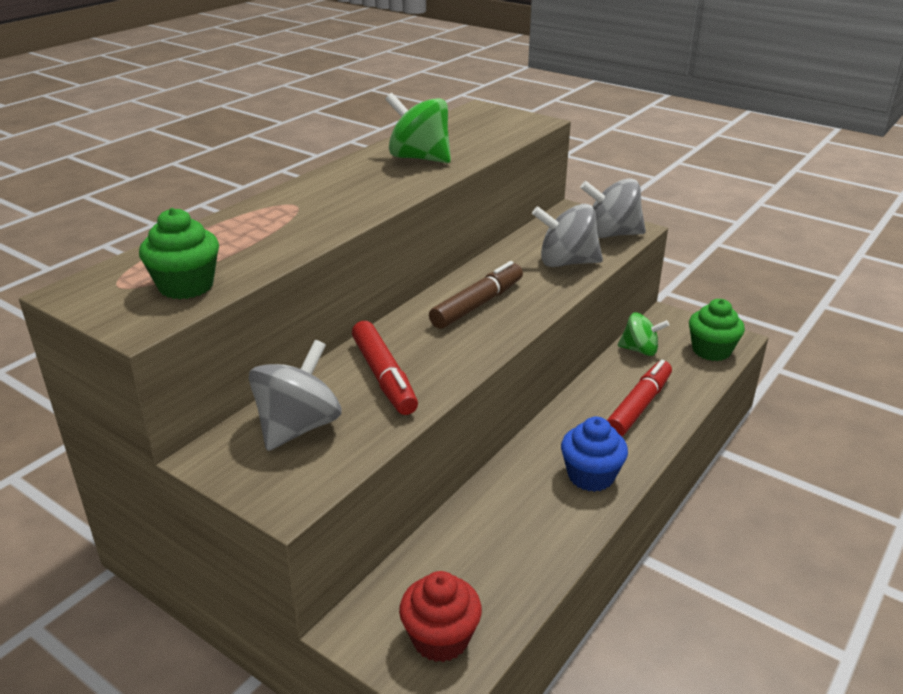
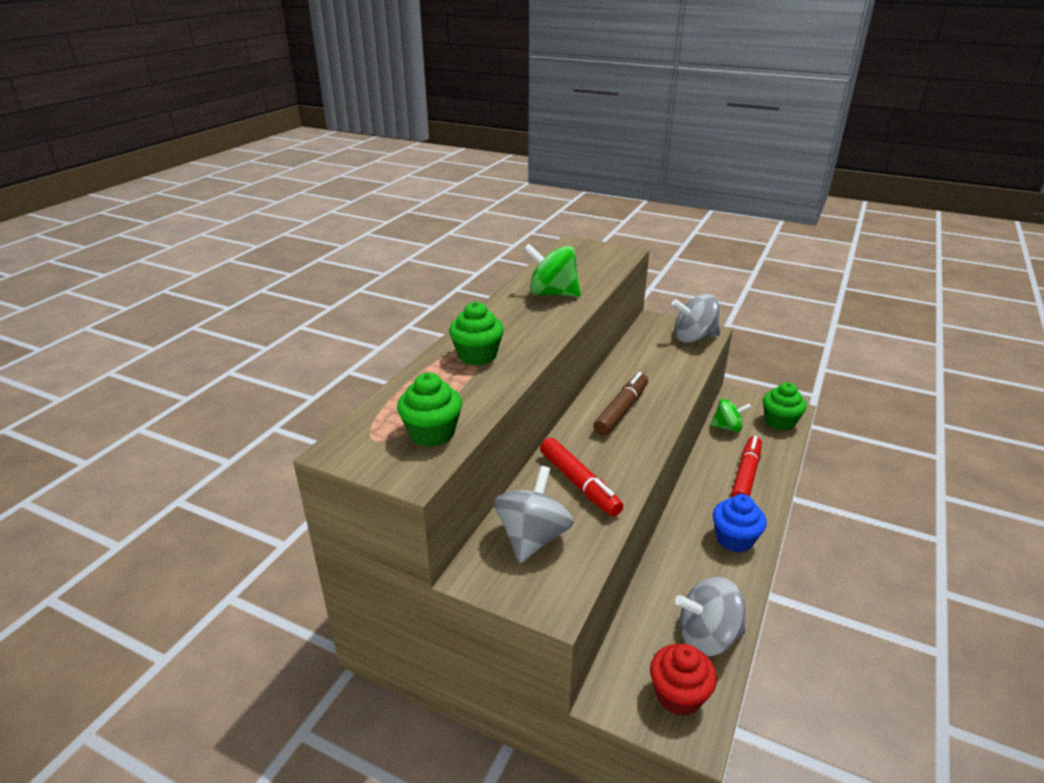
camera: 10 degrees left, 0 degrees up
(289, 214) = (477, 356): none -> green cupcake
(566, 262) = (672, 366): grey spinning top -> grey spinning top (707, 637)

